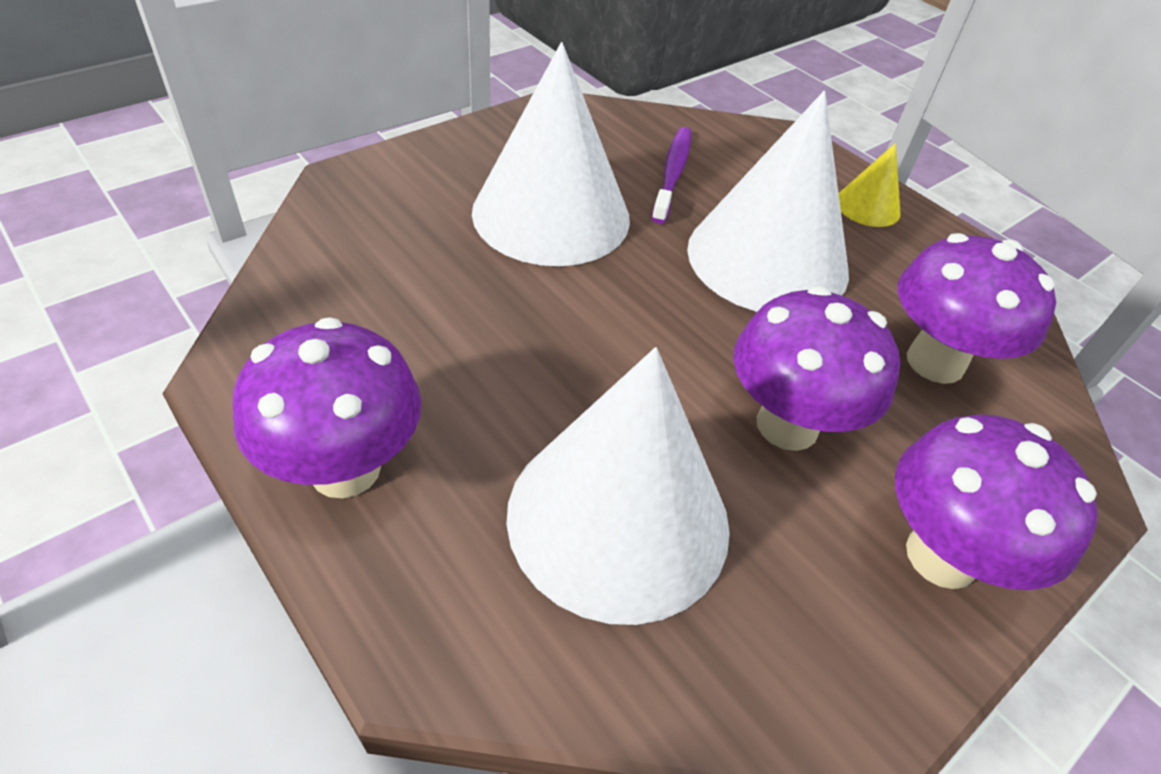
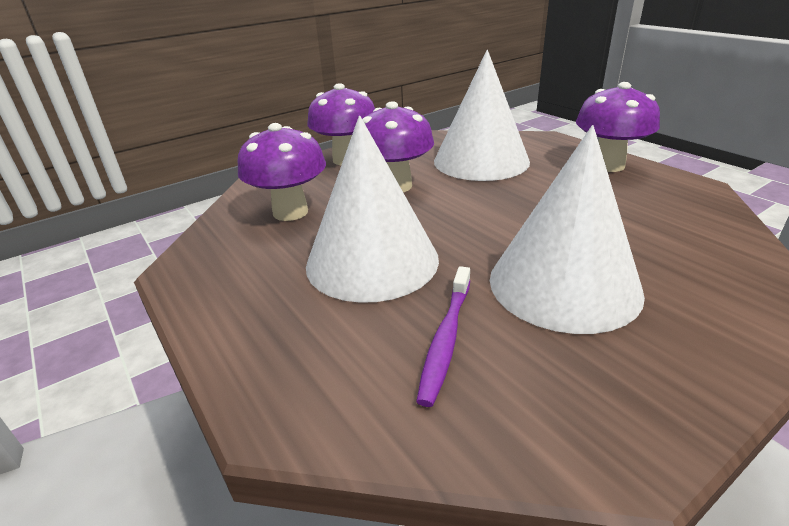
camera: 170 degrees left, 15 degrees down
(867, 206) = (244, 315): yellow cone -> none

